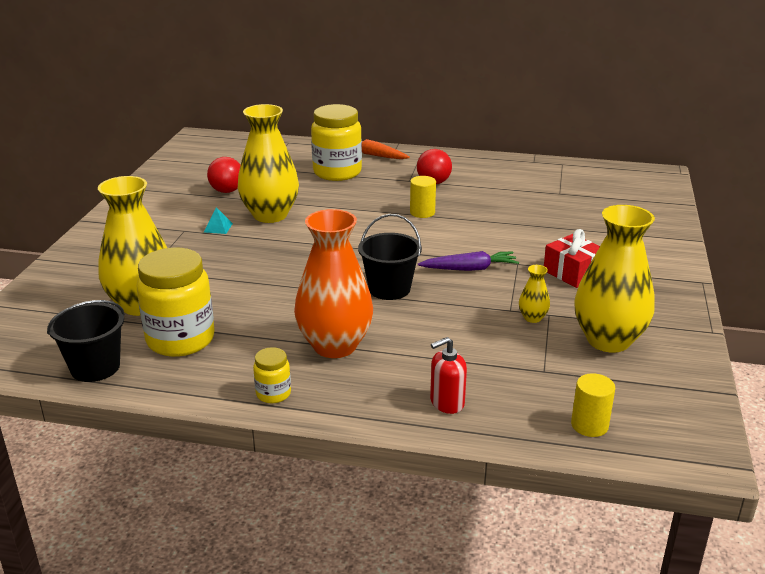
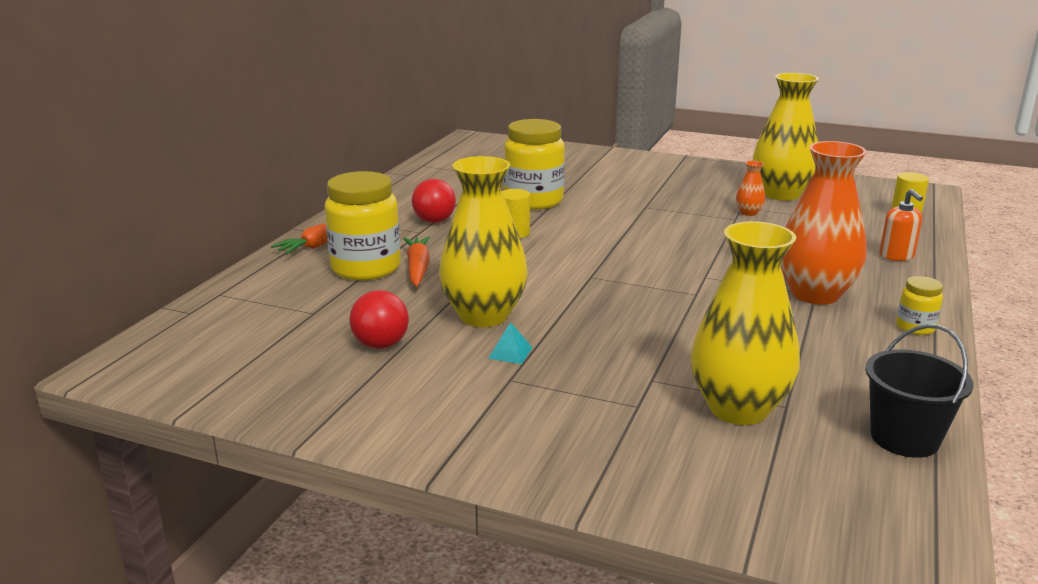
camera: 80 degrees left, 5 degrees down
(180, 340) = (823, 379): yellow jar -> yellow jar (534, 201)
(342, 187) = (417, 268): none -> orange carrot
(389, 289) = (695, 262): black bucket -> none
(446, 403) = (896, 256): red soap dispenser -> orange soap dispenser
(470, 269) = (654, 225): purple carrot -> none
(532, 318) = (748, 213): yellow vase -> orange vase
(573, 273) = (666, 190): red gift -> none

